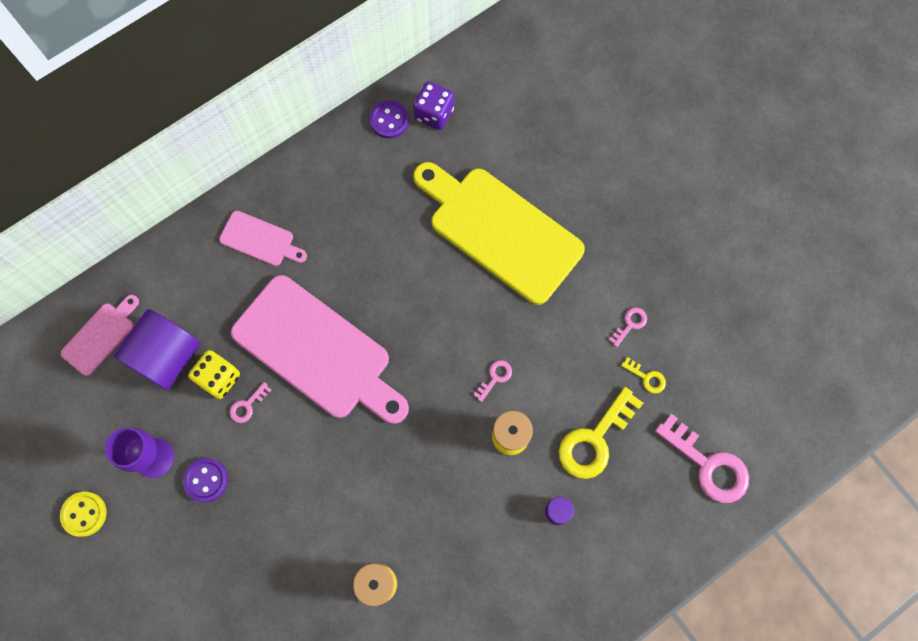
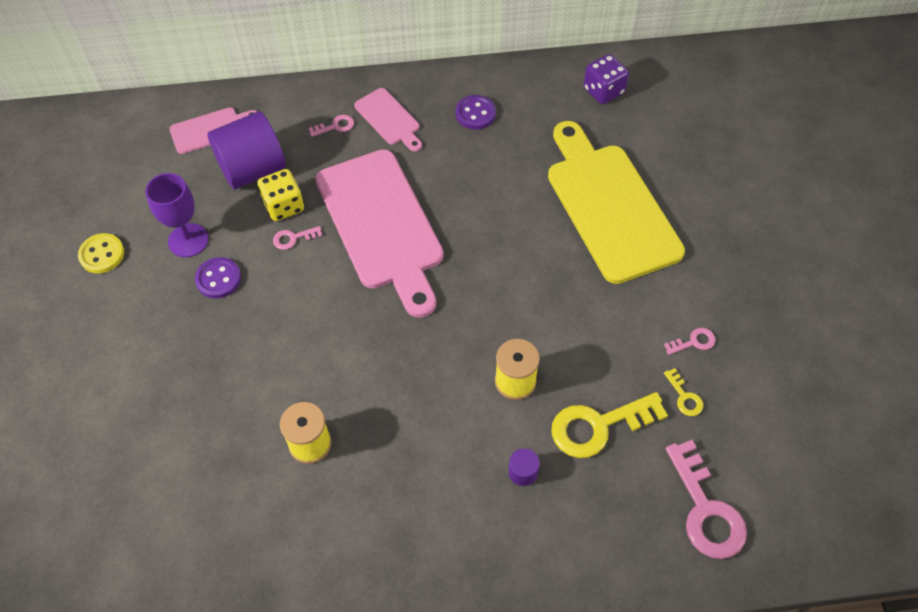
camera: 30 degrees right, 15 degrees down
(389, 120) = (560, 79): purple button -> purple button (475, 113)
(495, 377) = (531, 324): pink key -> pink key (335, 126)

